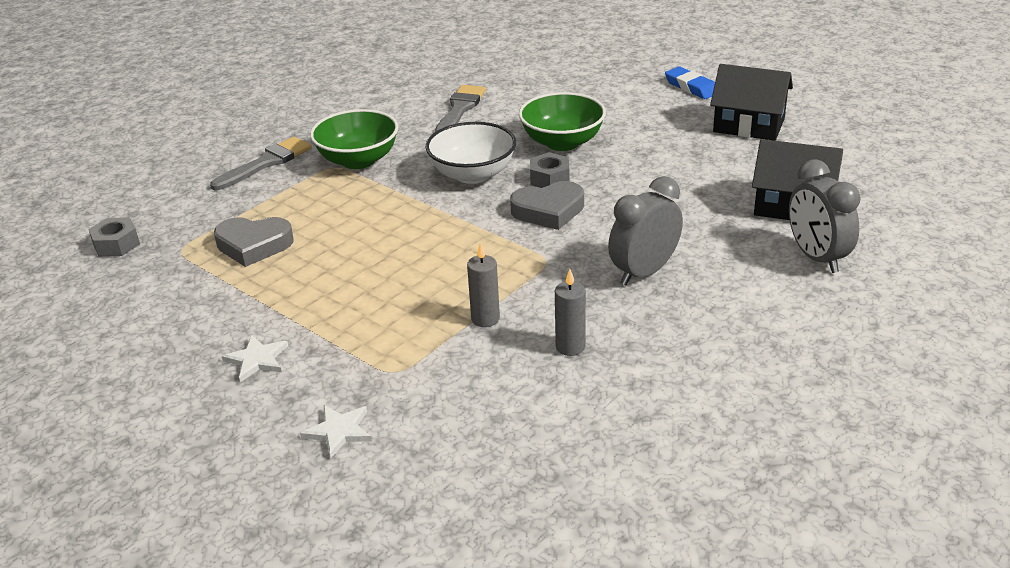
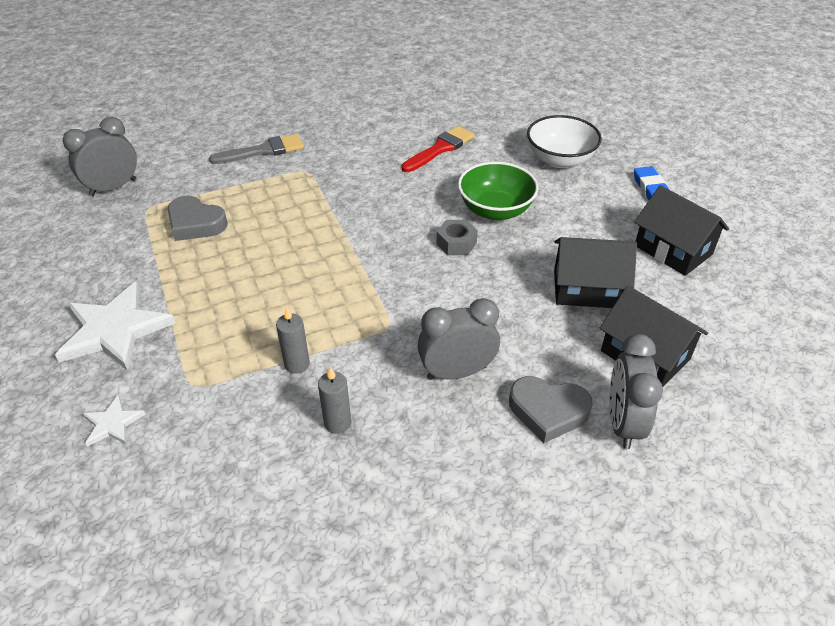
camera: 25 degrees right, 10 degrees up
(116, 244) = (113, 187): grey nut -> grey clock
(257, 360) = (114, 330): white star -> white star, size x2.08
(358, 160) = (327, 171): green bowl -> none
(460, 109) = (440, 149): grey brush -> red brush
(473, 174) = (400, 216): white bowl -> white bowl (560, 160)
(548, 211) = (430, 276): grey heart -> grey heart (548, 411)
(701, 175) = (587, 289): none -> black house

